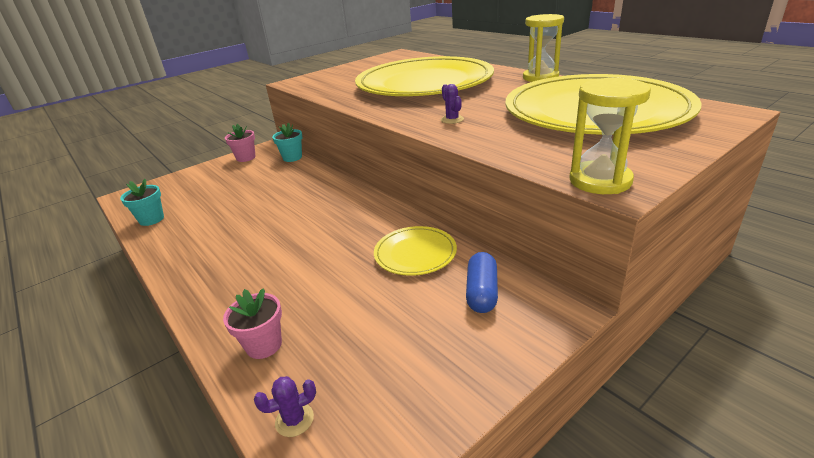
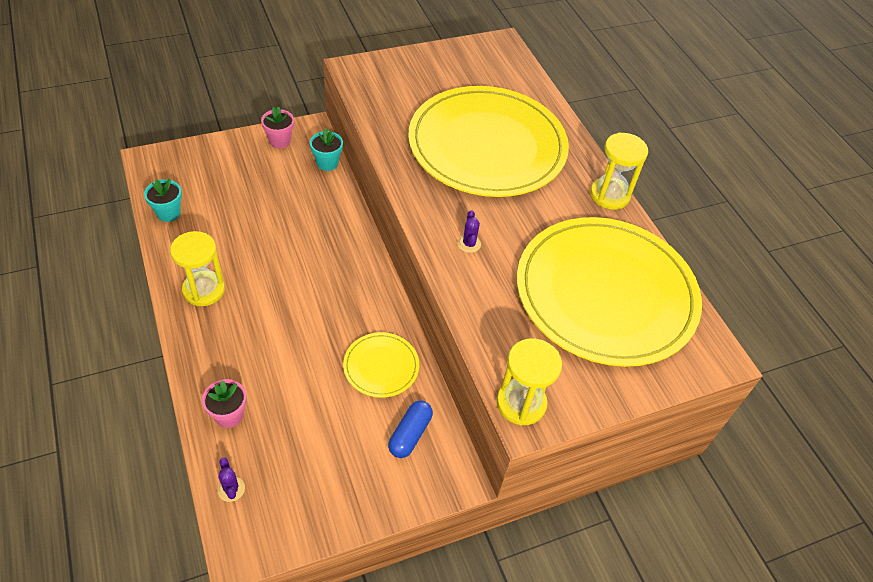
camera: 10 degrees right, 20 degrees up
(202, 256) = (204, 290): none -> yellow hourglass
(294, 420) = (231, 489): purple cactus -> purple cactus turned 75 degrees clockwise

